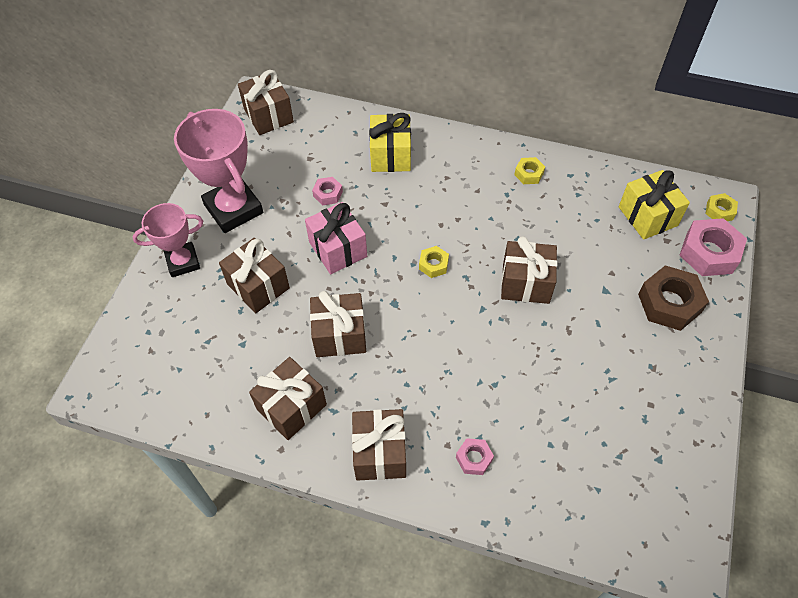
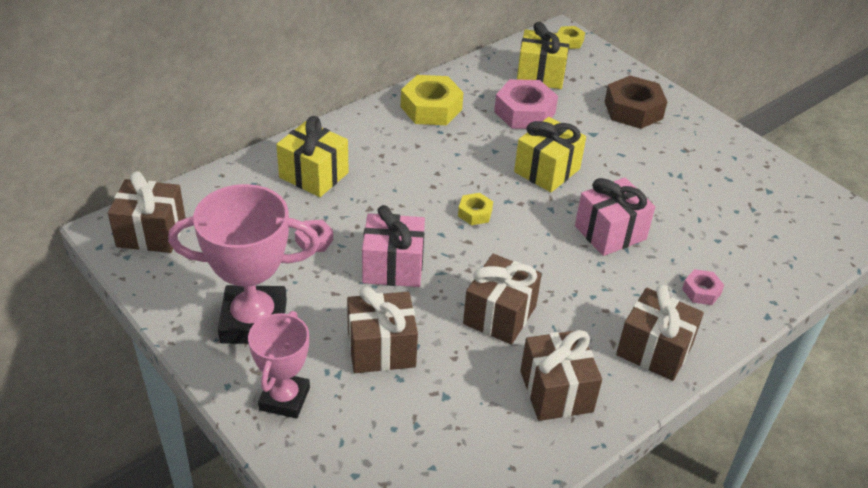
camera: 60 degrees left, 15 degrees down
(489, 362) = (610, 233): none -> pink gift
(526, 283) = (547, 170): brown gift -> yellow gift
(529, 174) = (431, 108): yellow nut -> yellow nut, size x1.92
(709, 253) = (603, 67): pink nut -> pink nut (524, 112)

